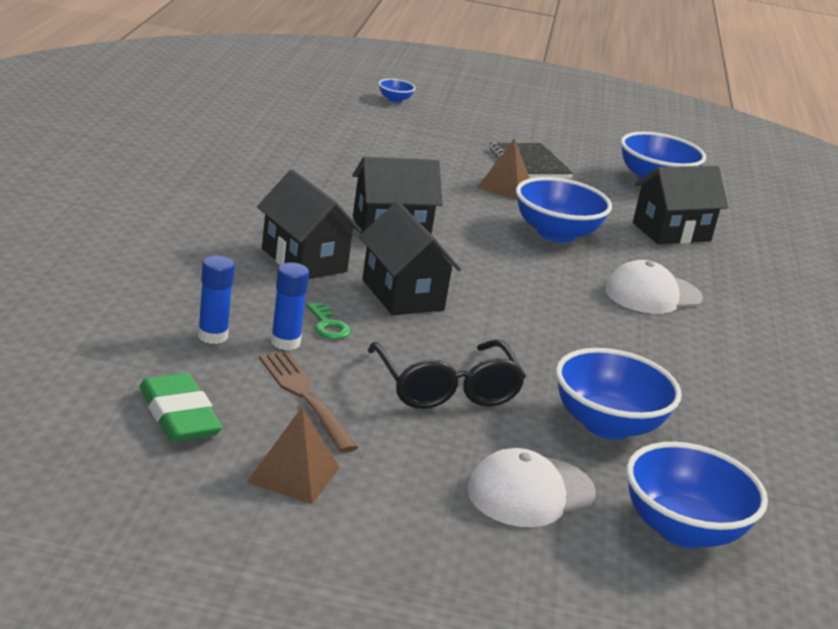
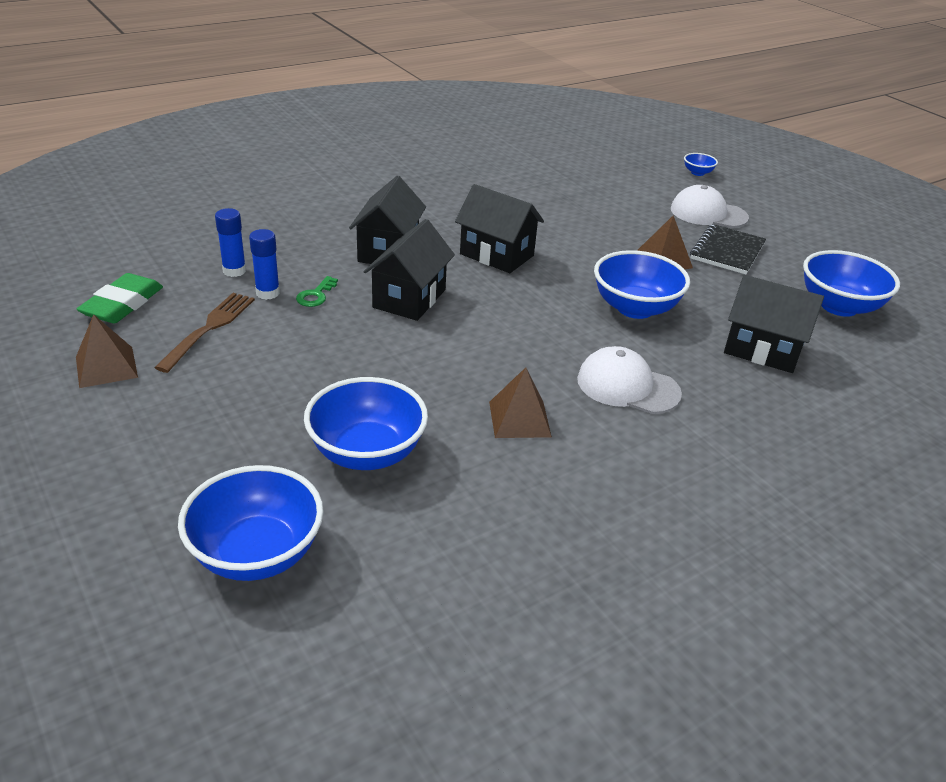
camera: 50 degrees right, 10 degrees up
(446, 388) = (306, 368): black glasses -> none
(530, 492) = (212, 460): white cap -> white cap (708, 213)
(641, 350) = (519, 419): none -> brown pyramid

